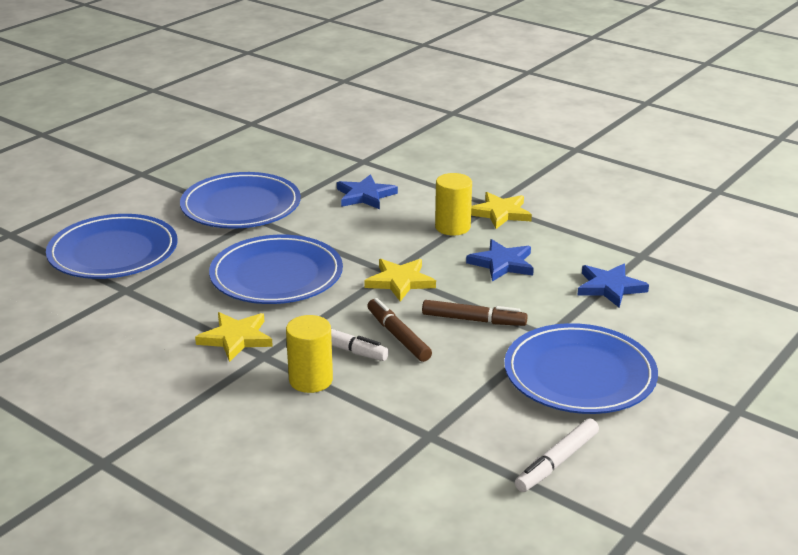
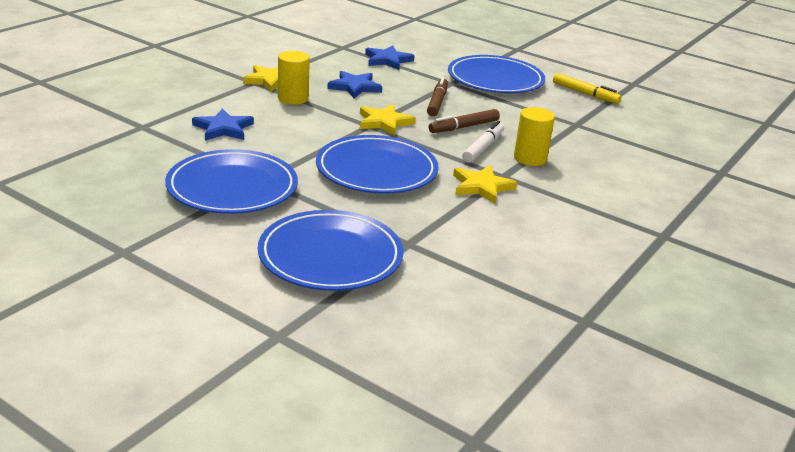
camera: 95 degrees left, 0 degrees up
(557, 462) = (585, 94): white marker -> yellow marker

